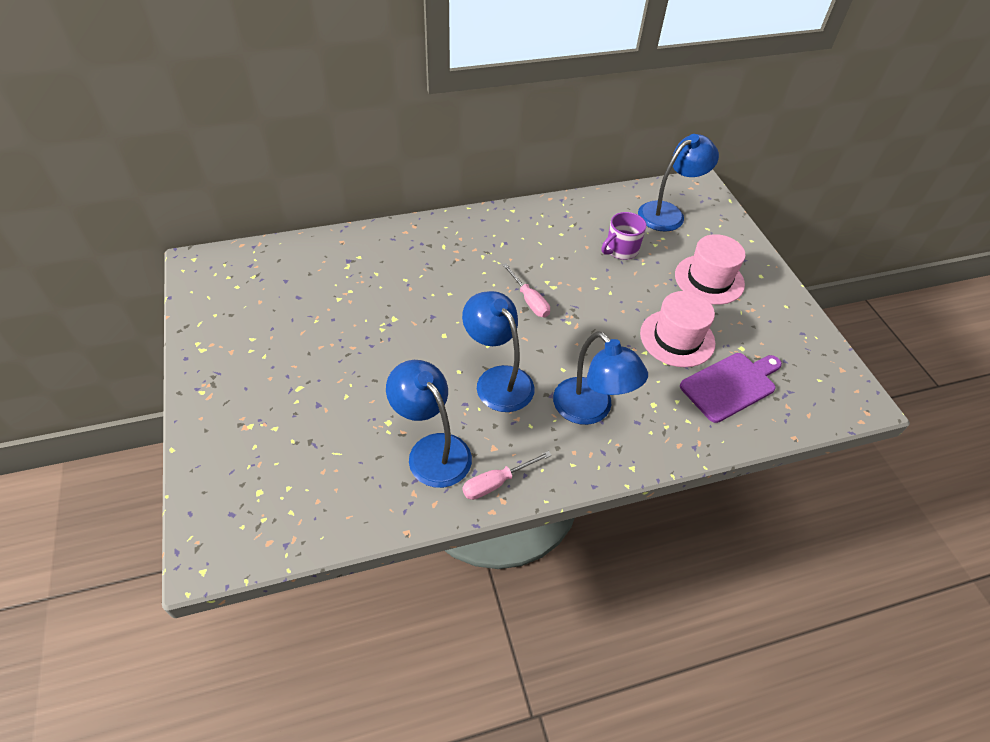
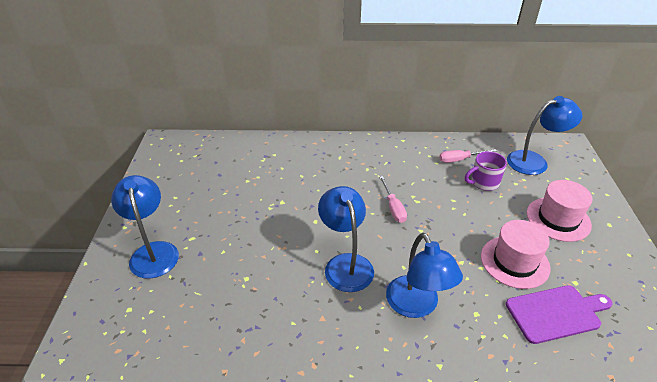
camera: 20 degrees right, 10 degrees down
(432, 450) = (271, 308): blue lamp -> blue lamp (153, 252)
(496, 483) = (314, 348): pink screwdriver -> pink screwdriver (460, 159)

